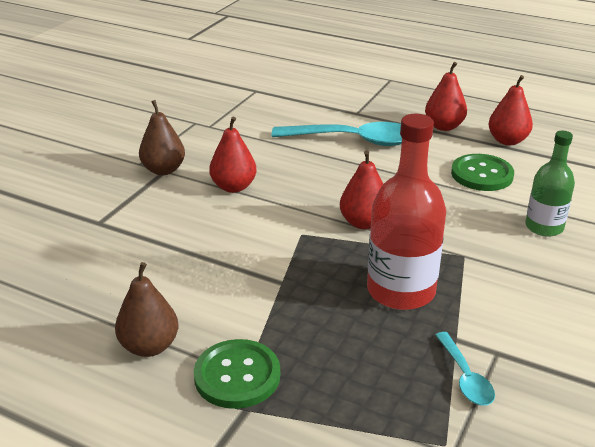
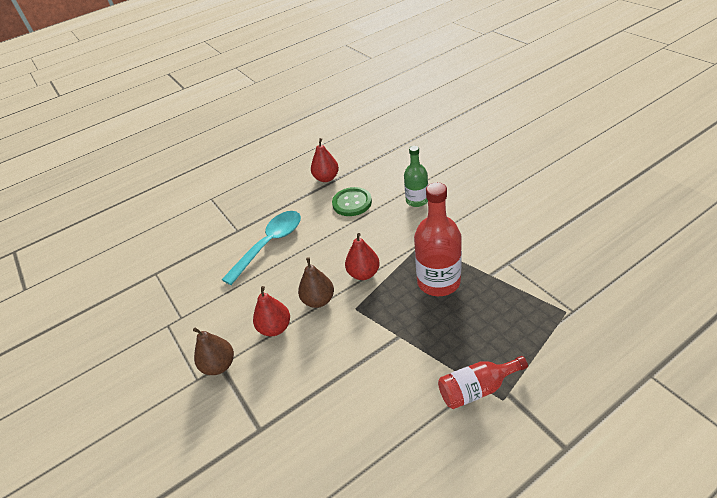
camera: 55 degrees left, 10 degrees up
(149, 346) = (427, 432): brown pear -> brown pear (318, 300)
(237, 376) = (477, 389): green button -> red bottle
(444, 126) = (289, 197): red pear -> none
(465, 377) = (521, 283): turquoise spoon -> none

